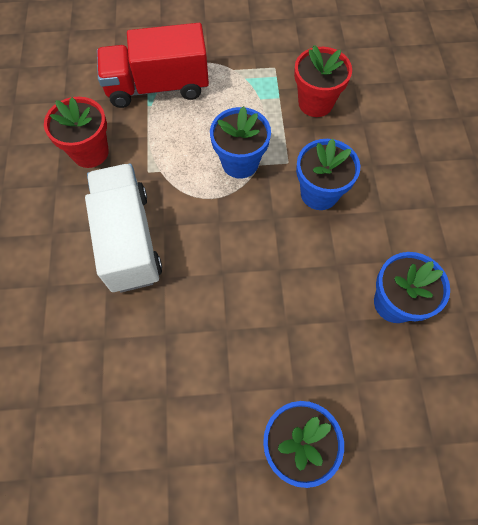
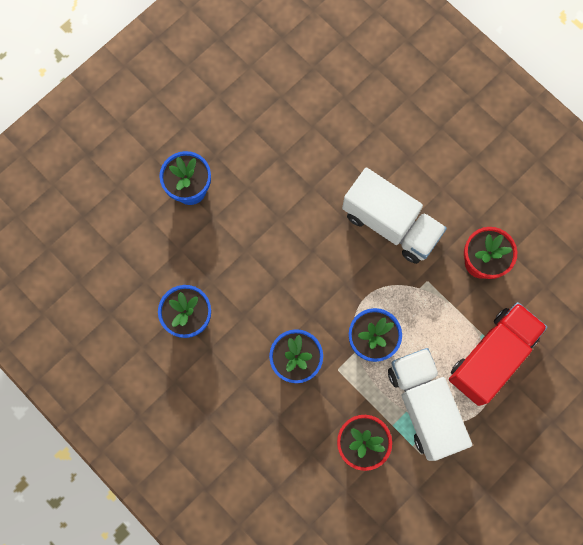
camera: 140 degrees right, 10 degrees up
(242, 93) = (424, 406): none -> white truck

